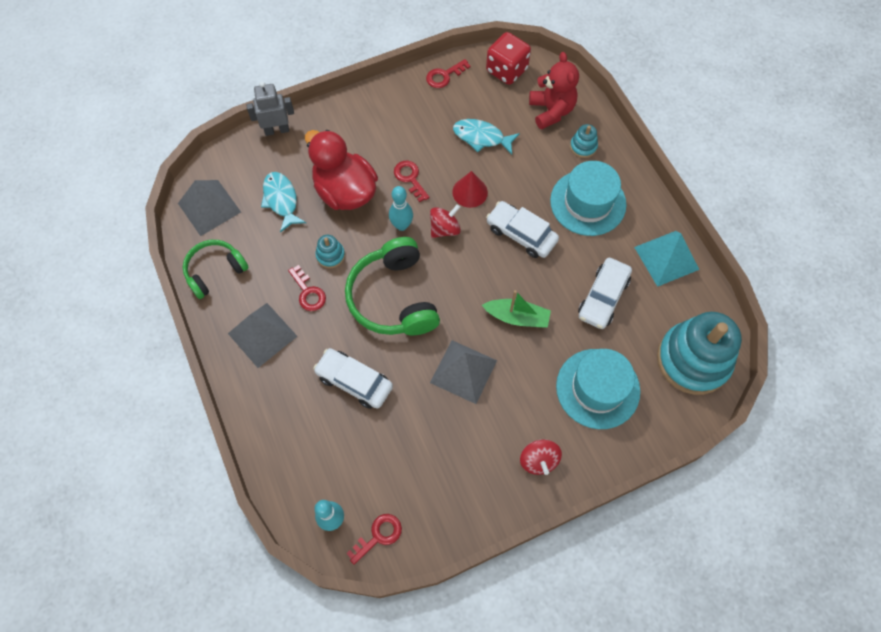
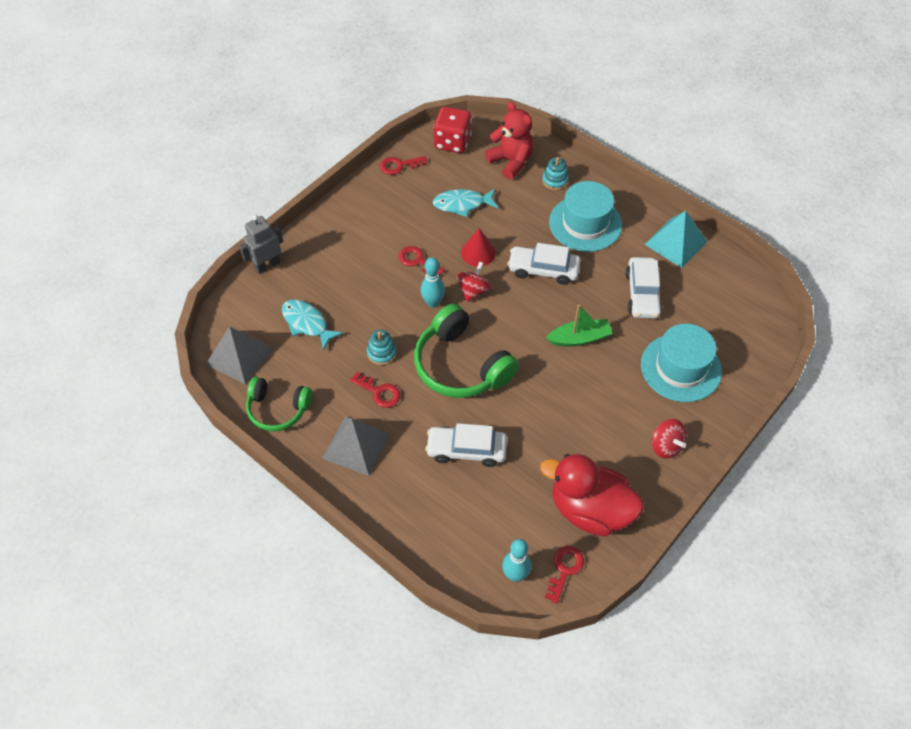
camera: 25 degrees left, 10 degrees down
(215, 271) = (278, 409): green headphones -> green headphones turned 105 degrees counterclockwise
(345, 191) = (363, 294): red duck -> red duck (590, 510)
(444, 76) = (399, 165): red key -> red key turned 45 degrees clockwise
(463, 371) = (559, 401): grey pyramid -> none
(693, 360) = (744, 314): turquoise stacking toy -> none

